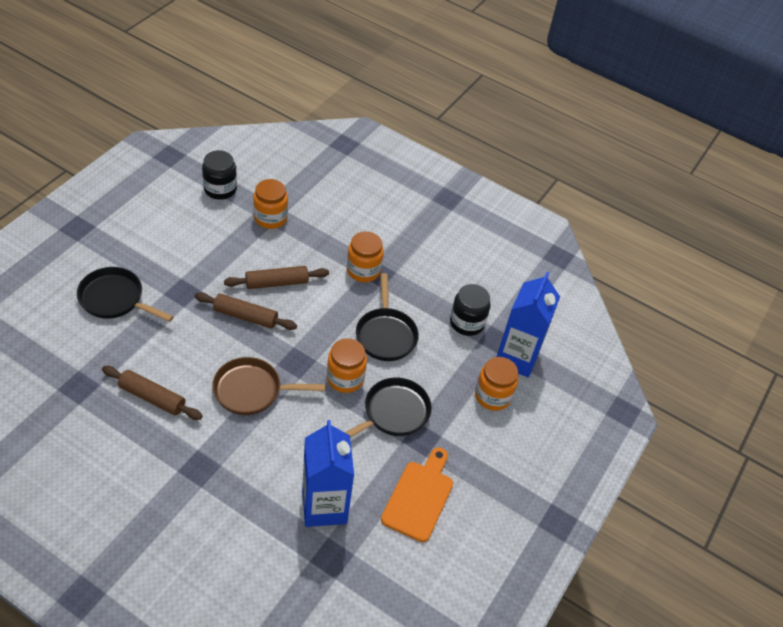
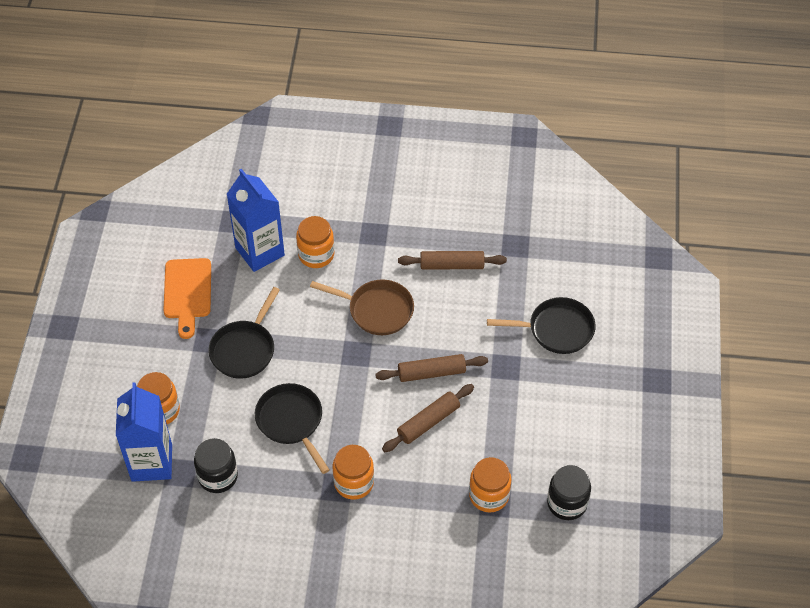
camera: 160 degrees right, 5 degrees up
(252, 390) = (376, 310): brown pan -> brown pan turned 45 degrees clockwise
(345, 378) = (304, 360): orange jar -> orange jar (316, 254)

